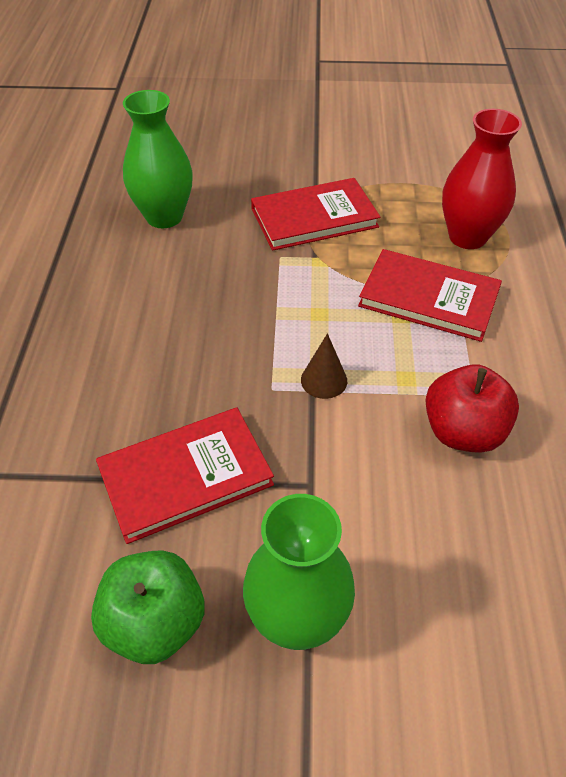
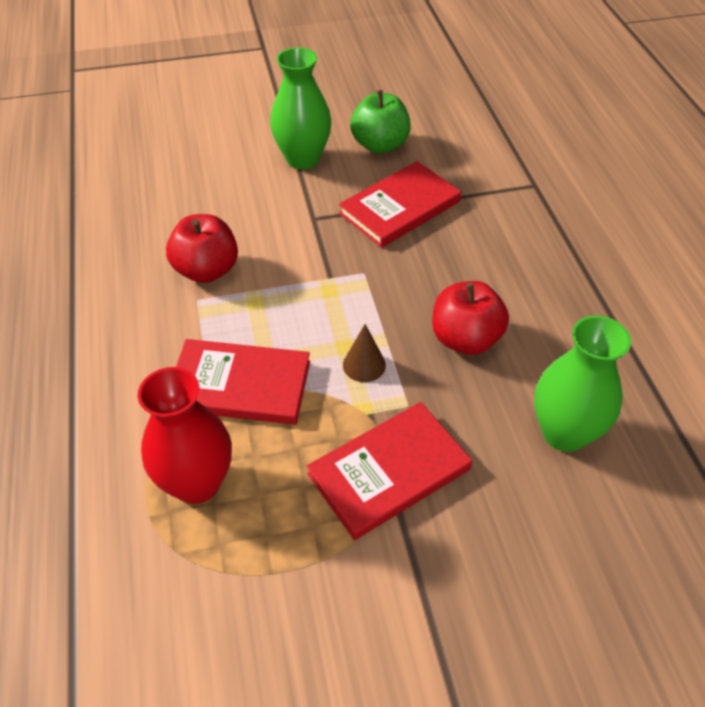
camera: 165 degrees right, 0 degrees up
(199, 297) = (465, 339): none -> red apple
(324, 380) = (324, 287): brown cone -> brown cone (364, 365)

